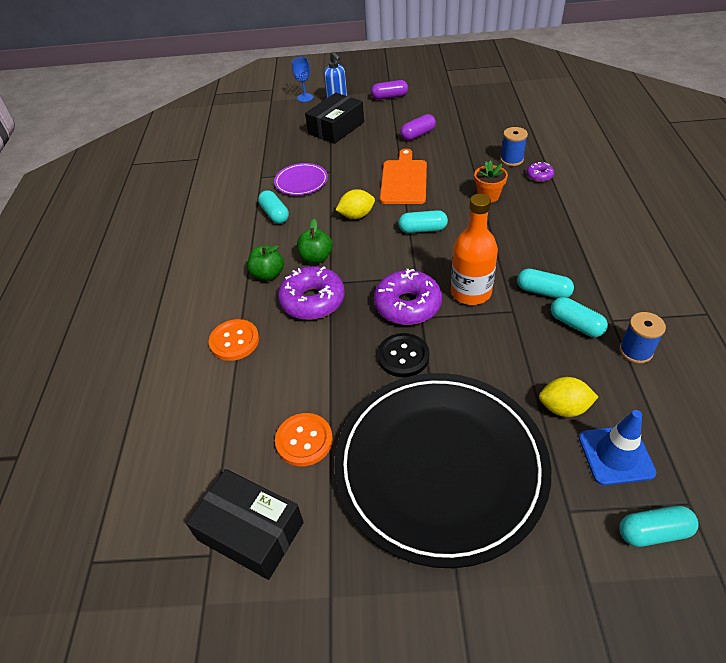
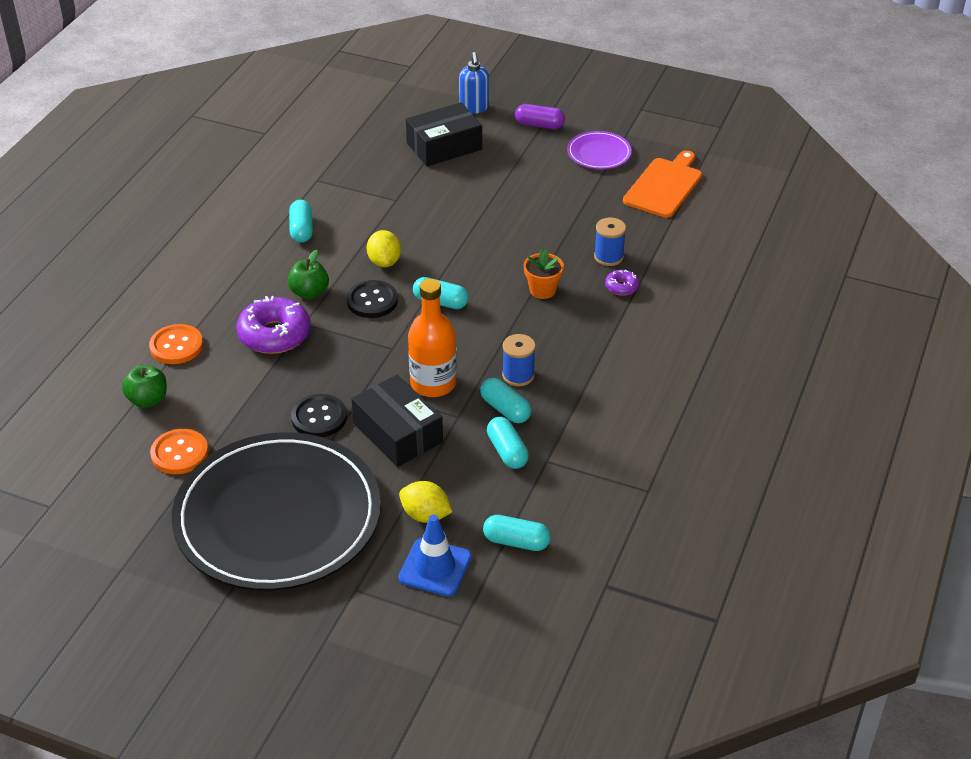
camera: 20 degrees right, 5 degrees down
(250, 531) = (91, 502): black box -> black box (397, 433)
(268, 274) = (250, 292): green apple -> green apple (148, 400)
(301, 181) = (356, 201): purple plate -> purple plate (599, 153)
(305, 97) = (439, 91): blue goblet -> none
(356, 215) = (384, 262): yellow lemon -> yellow lemon turned 75 degrees clockwise
(370, 247) = (372, 301): none -> black button
(404, 180) = (467, 238): orange cutting board -> orange cutting board (664, 186)
(407, 305) = (361, 373): purple donut -> none
(418, 135) = (530, 188): purple capsule -> none
(635, 351) = (540, 496): blue spool -> blue spool (518, 375)
(653, 532) = (410, 630): turquoise capsule -> turquoise capsule (516, 542)

